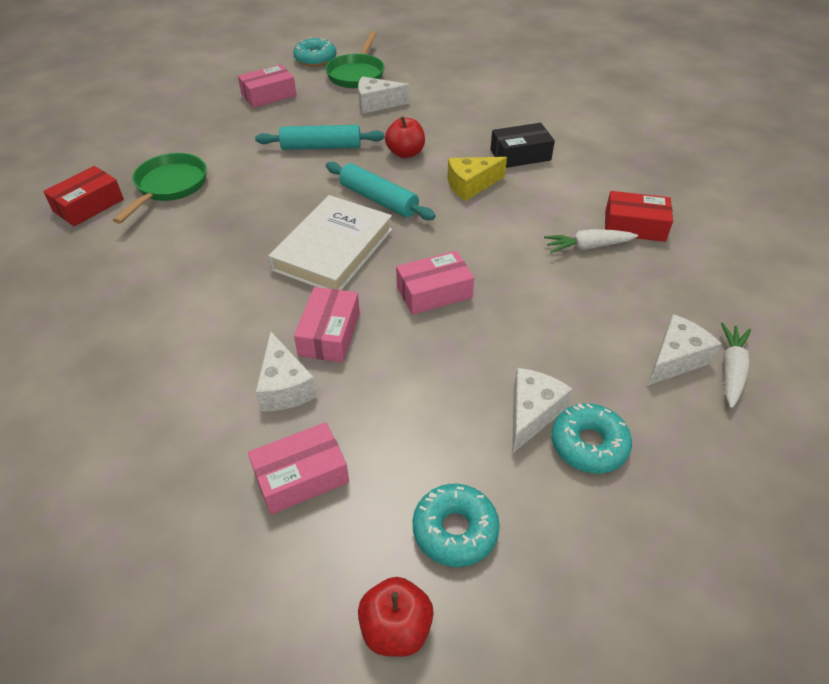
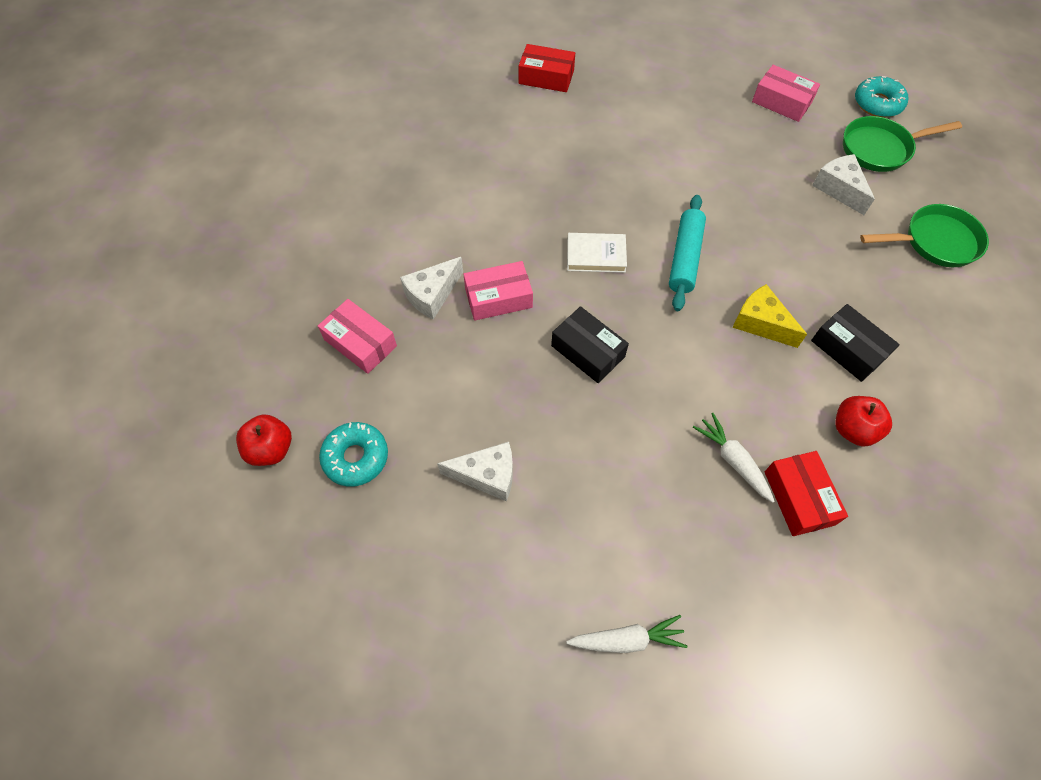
camera: 65 degrees right, 15 degrees up
(169, 187) = (600, 109): green pan -> green pan (935, 242)
(321, 147) = (731, 180): turquoise rolling pin -> none
(333, 249) = (596, 255): white book -> white book, size x0.56
(405, 153) = (772, 248): red apple -> red apple (853, 429)
(434, 292) = (588, 351): pink box -> black box
(588, 444) = (475, 529): turquoise donut -> none
(675, 359) = (614, 582): white cheese -> none

